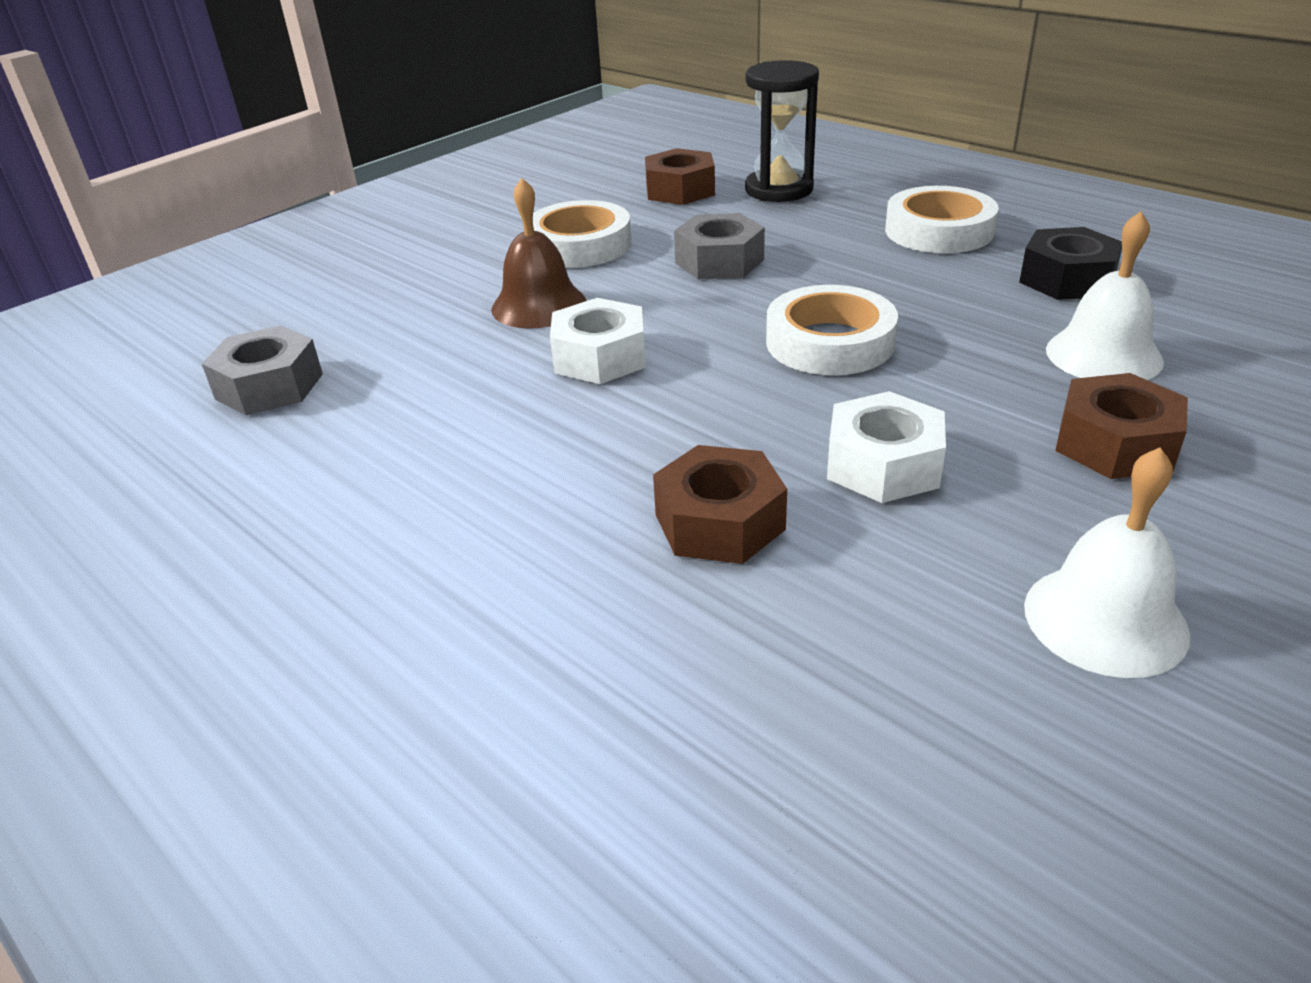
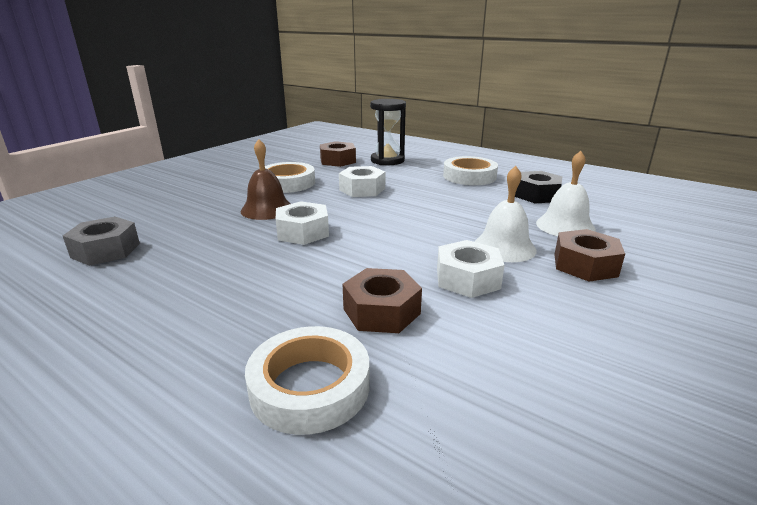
camera: 10 degrees left, 10 degrees down
(719, 261) = (362, 189): grey nut -> white nut
(830, 342) = (426, 223): white tape -> white tape (310, 386)
(1105, 619) = (611, 352): white bell -> white bell (504, 247)

